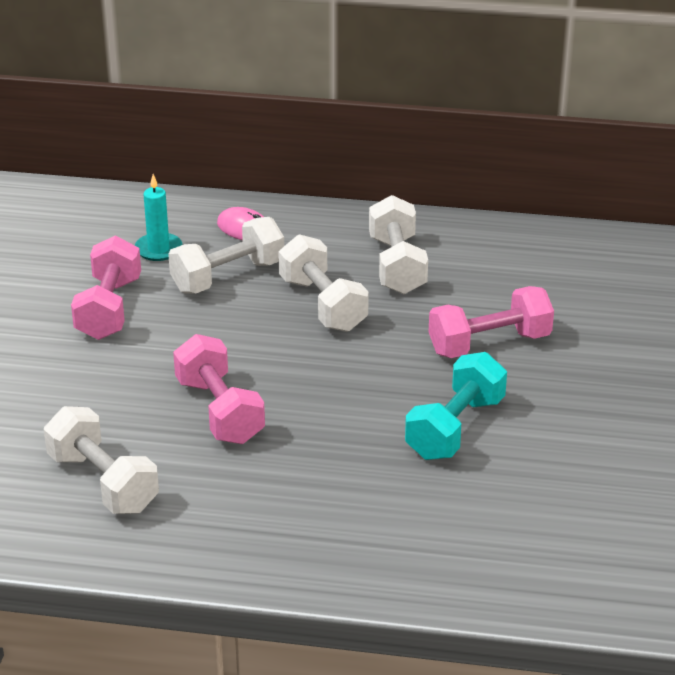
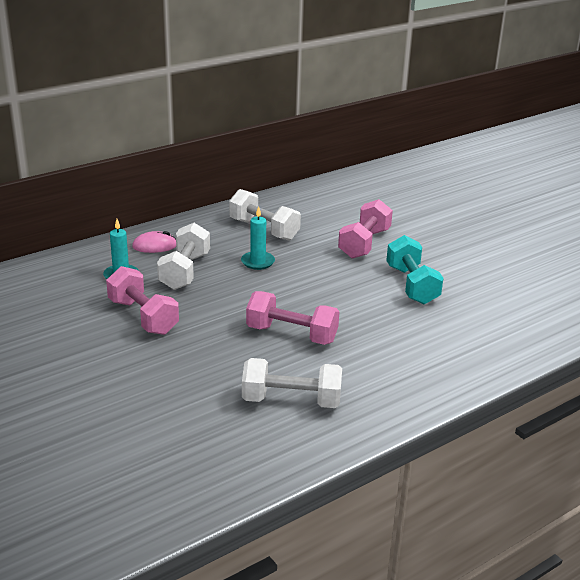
camera: 45 degrees left, 5 degrees down
(323, 304) = (258, 262): white dumbbell -> turquoise candle

